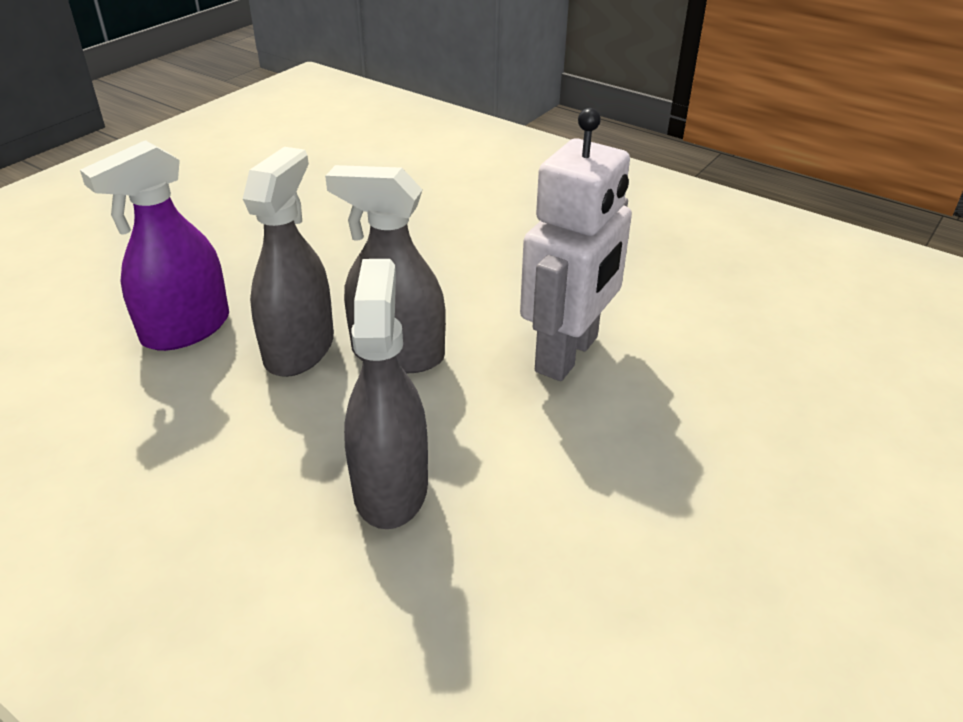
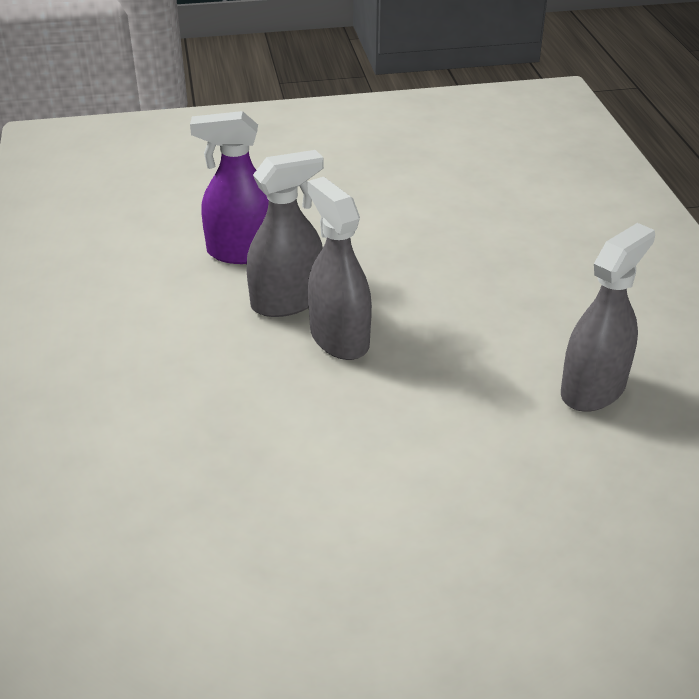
camera: 45 degrees right, 0 degrees up
(390, 488) = (231, 413): grey spray bottle -> grey spray bottle (593, 389)
(568, 354) = (448, 406): white robot -> none

